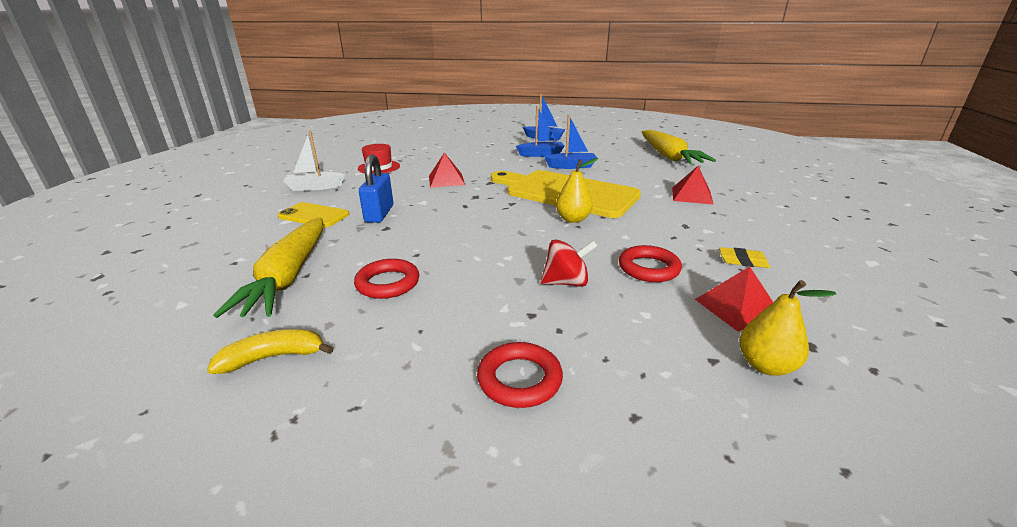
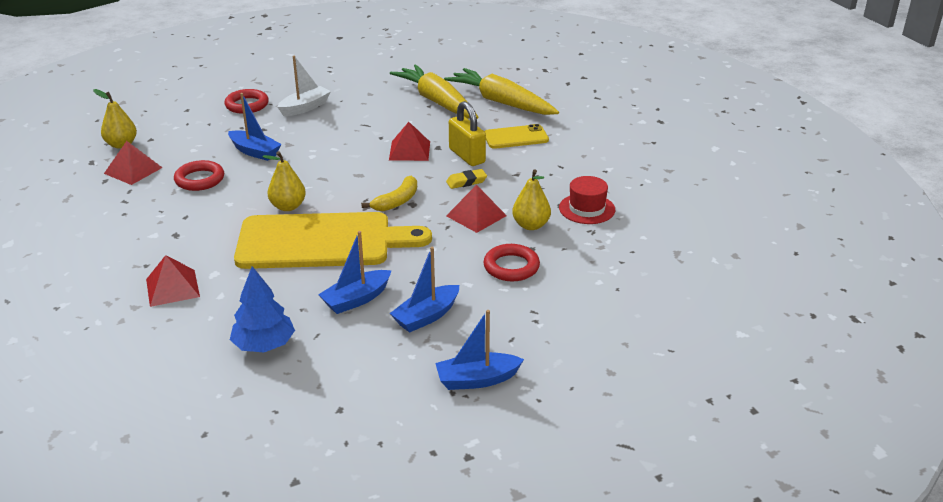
camera: 145 degrees right, 5 degrees up
(273, 357) = (372, 78): yellow banana -> yellow banana (397, 201)
(315, 187) = (585, 161): white boat -> white boat (305, 107)
(379, 214) = (467, 156): blue padlock -> yellow padlock
(388, 283) = (370, 117): red ring -> red ring (511, 267)
(413, 232) = (409, 150): none -> red pyramid
(425, 169) = (531, 225): none -> yellow pear
(566, 282) = (255, 152): red spinning top -> blue boat
(638, 163) = (264, 345): none -> blue tree
(669, 156) = (221, 390): yellow carrot -> yellow carrot (501, 102)
(742, 261) = (123, 209): yellow eraser -> yellow eraser (466, 182)

